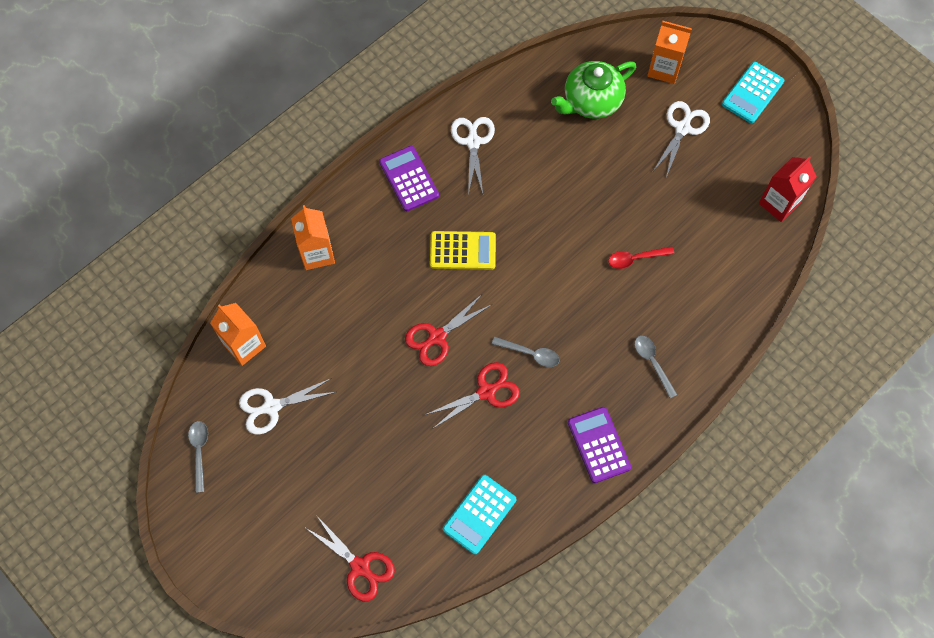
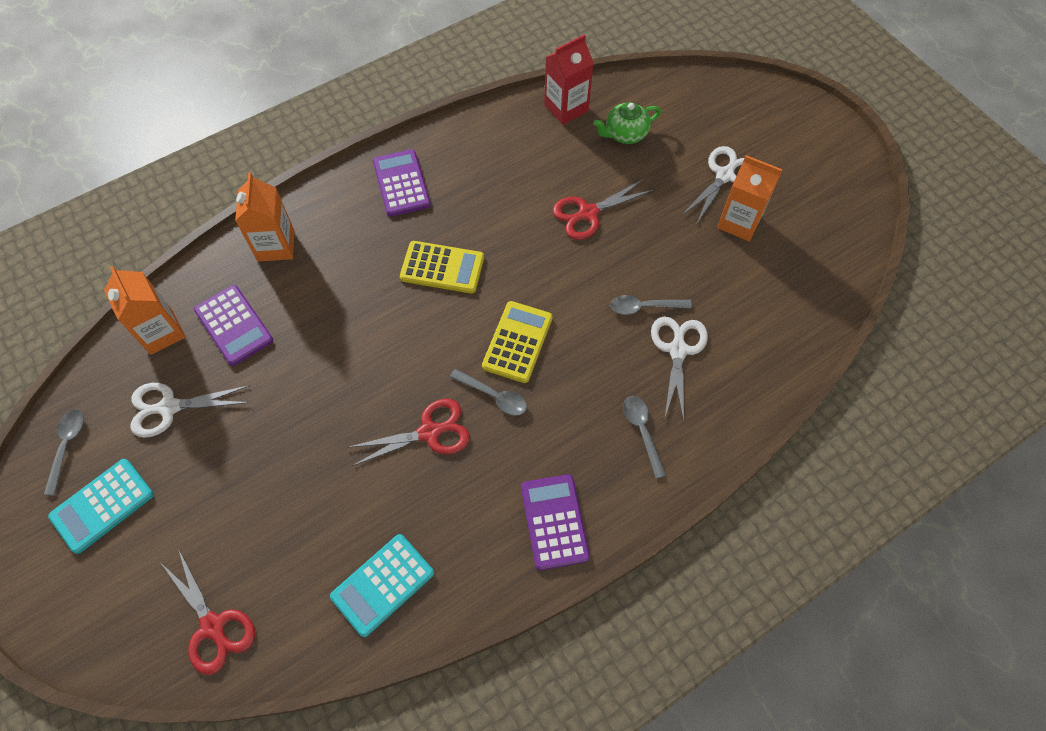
camera: 10 degrees right, 5 degrees down
(303, 329) = (234, 325): none -> purple calculator
(437, 337) = (387, 359): red scissors -> red scissors (588, 213)
(473, 142) = (483, 156): white scissors -> white scissors (677, 350)
(539, 305) = (517, 342): none -> yellow calculator
(591, 101) = (625, 134): green teapot -> green teapot, size x0.64
(635, 258) = (644, 307): red spoon -> grey spoon
(664, 69) = (714, 113): orange carton -> orange carton (739, 222)
(752, 93) = (812, 150): turquoise calculator -> turquoise calculator (102, 506)
(779, 203) = (827, 271): red carton -> red carton (566, 108)

